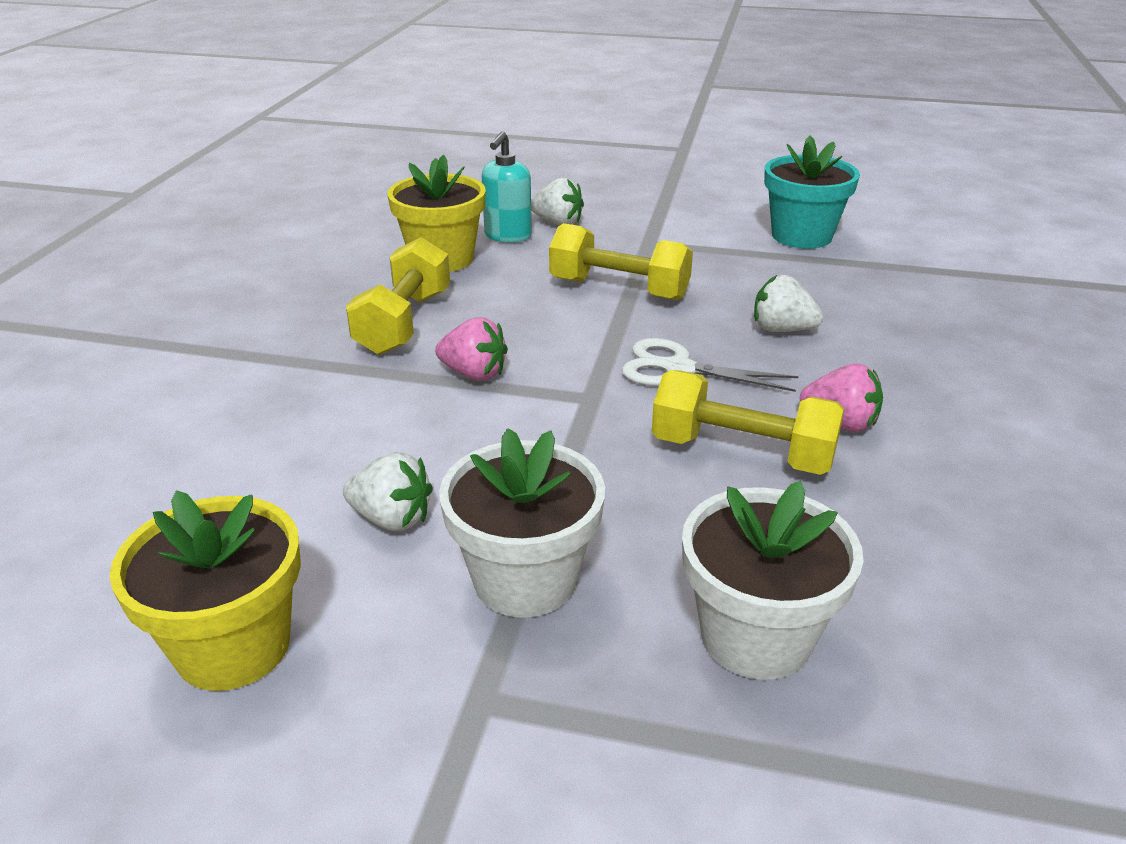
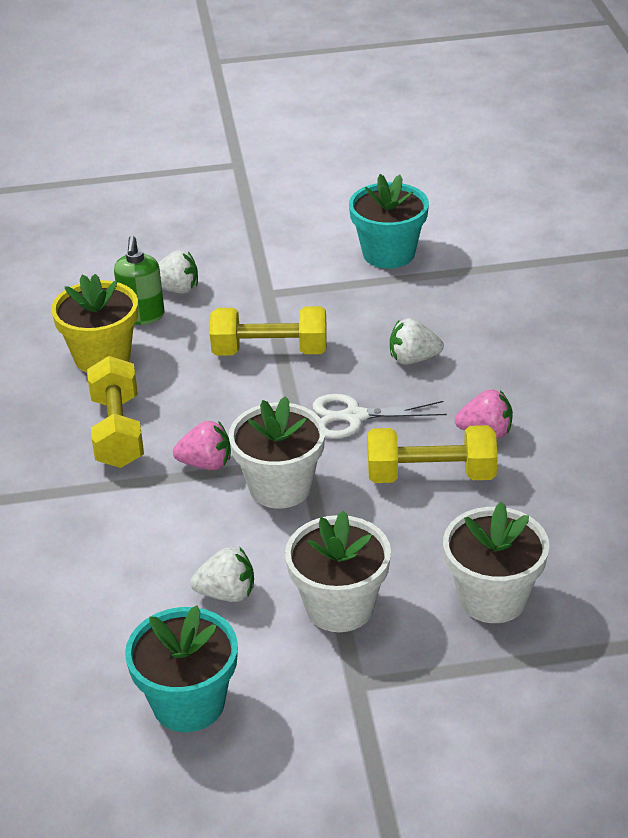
camera: 20 degrees left, 5 degrees up
(233, 646) = (188, 703): yellow flower pot -> turquoise flower pot
(507, 236) = (142, 316): turquoise soap dispenser -> green soap dispenser
(542, 417) = (280, 487): none -> white flower pot

